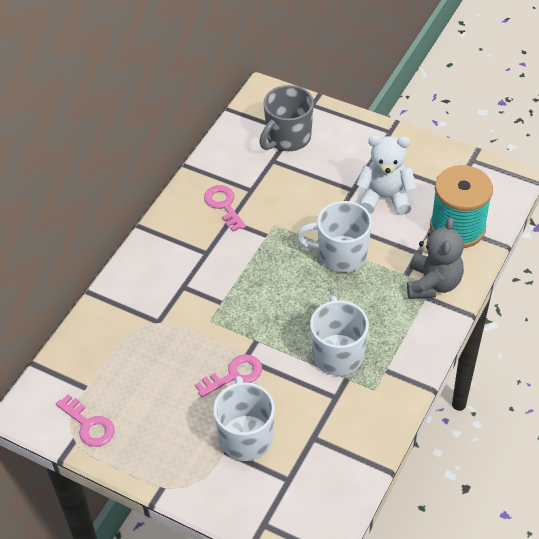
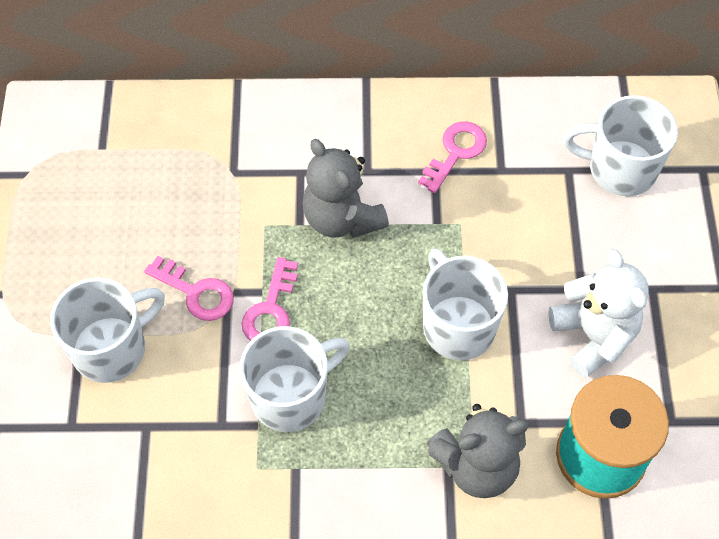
camera: 60 degrees right, 10 degrees up
(89, 425) = (52, 178): pink key -> pink key (271, 310)
(231, 279) = (342, 218): none -> grey teddy bear
(287, 138) = (619, 169): grey mug -> white mug

